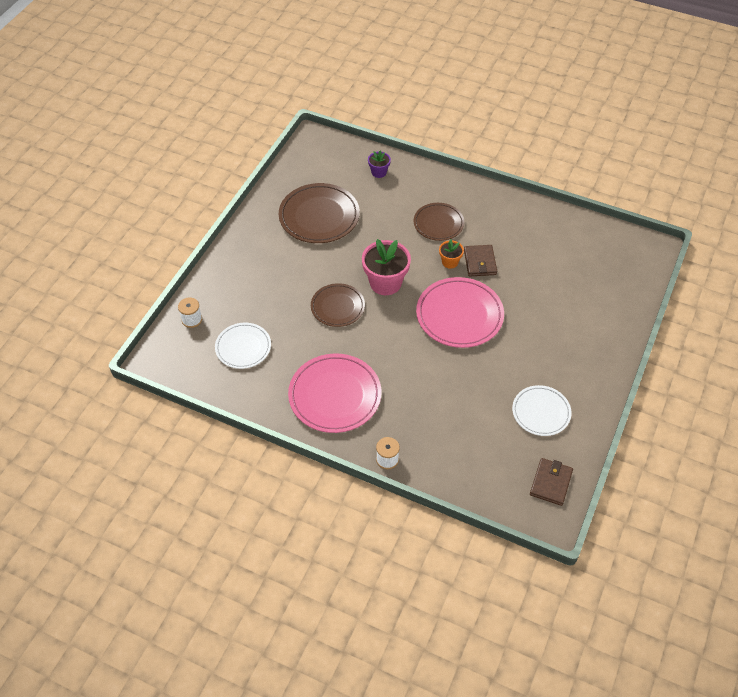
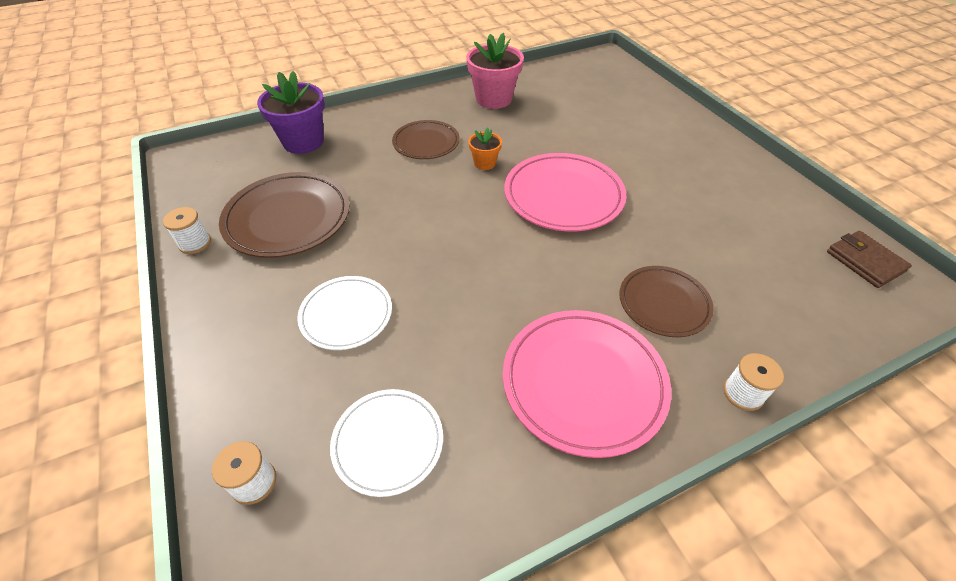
camera: 50 degrees left, 5 degrees down
(269, 198) = (195, 243): none -> white spool
(337, 307) = (439, 286): brown plate -> brown plate (663, 303)
(379, 172) = (303, 142): purple flower pot -> purple flower pot, size x1.92
(385, 283) = (454, 223): pink flower pot -> pink flower pot (493, 99)
(480, 262) = (509, 145): brown wallet -> none
(541, 412) = (752, 214): white plate -> white plate (346, 315)

